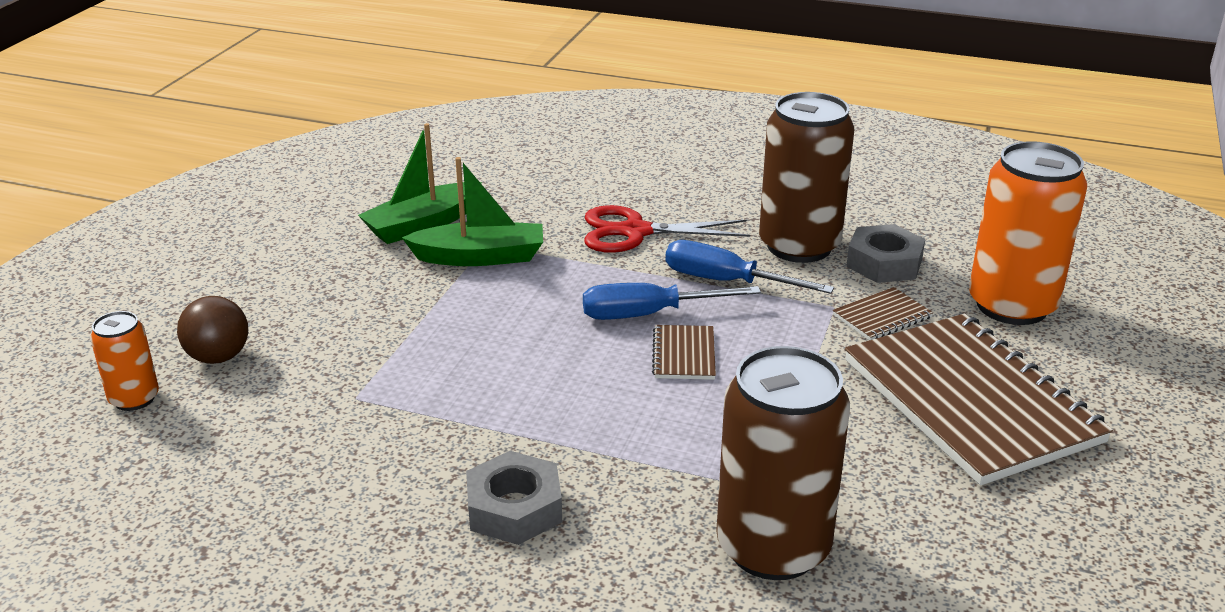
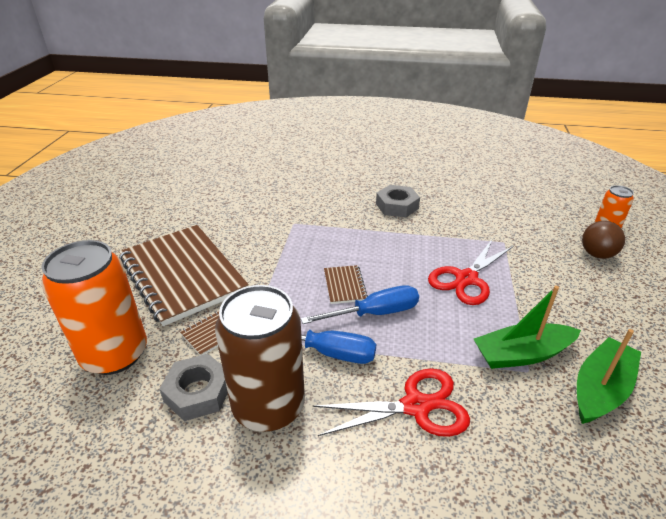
camera: 170 degrees right, 5 degrees up
(479, 344) = (466, 279): none -> red scissors
(773, 547) = (291, 204): brown can -> none

